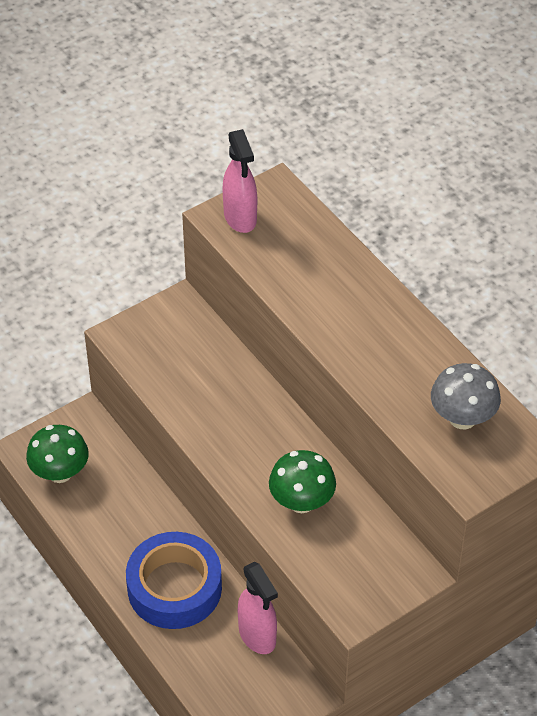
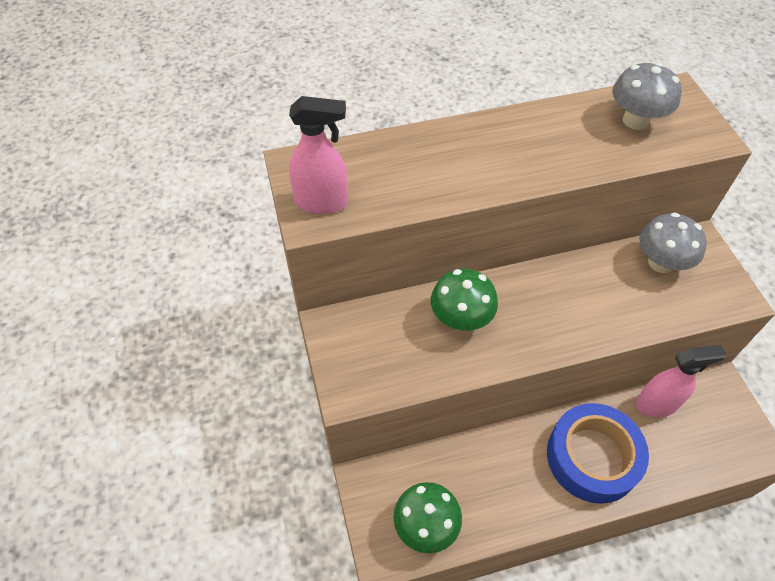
camera: 70 degrees left, 5 degrees up
(301, 502) = (607, 298): green mushroom -> green mushroom (461, 319)
(369, 541) = (660, 263): none -> grey mushroom

